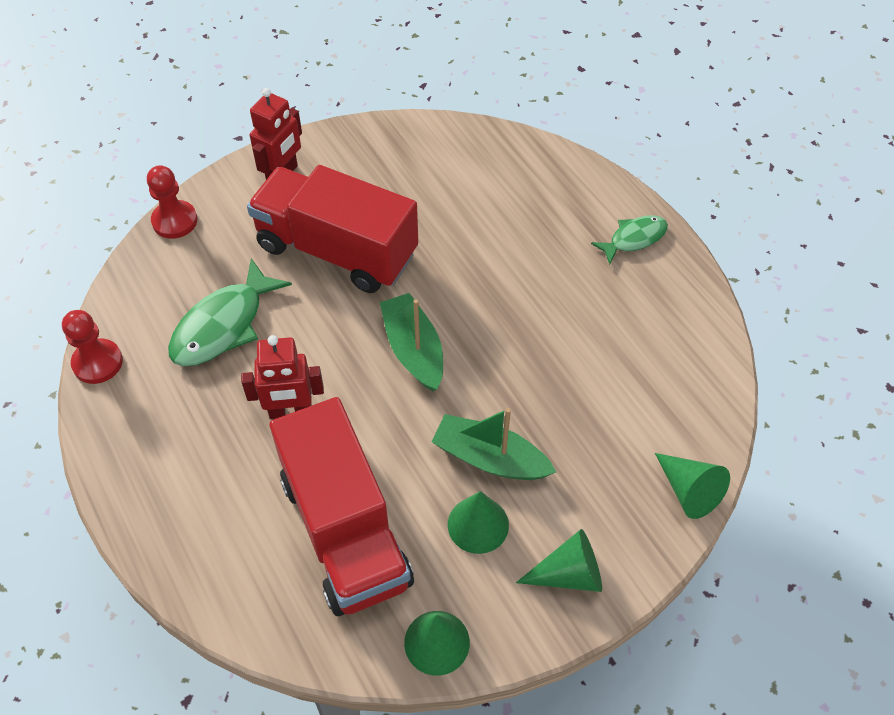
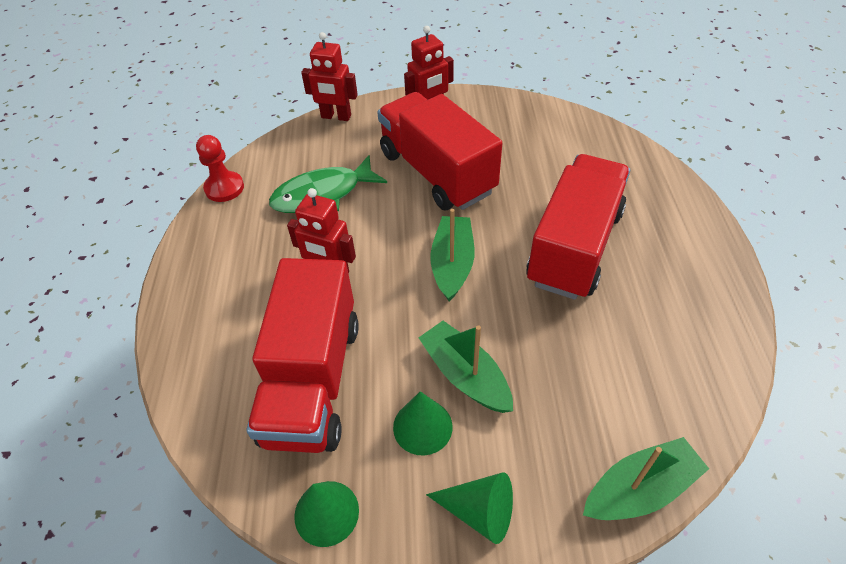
camera: 30 degrees right, 5 degrees down
(174, 221) = (336, 117): red pawn -> red robot
(523, 283) = (574, 247): none -> red truck
(634, 239) = (695, 247): green fish -> none
(689, 491) = (640, 489): green cone -> green boat

